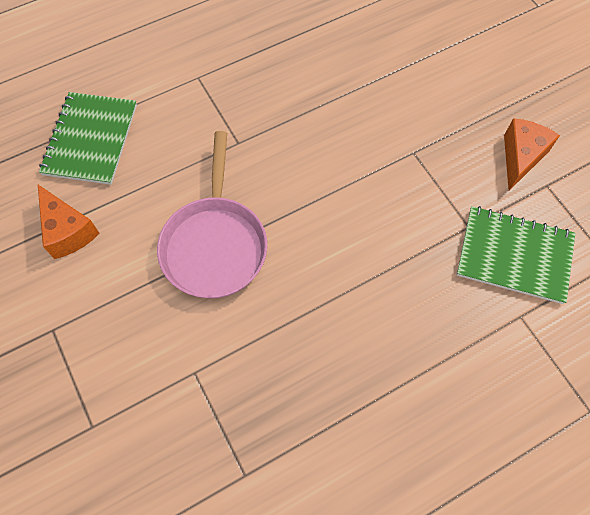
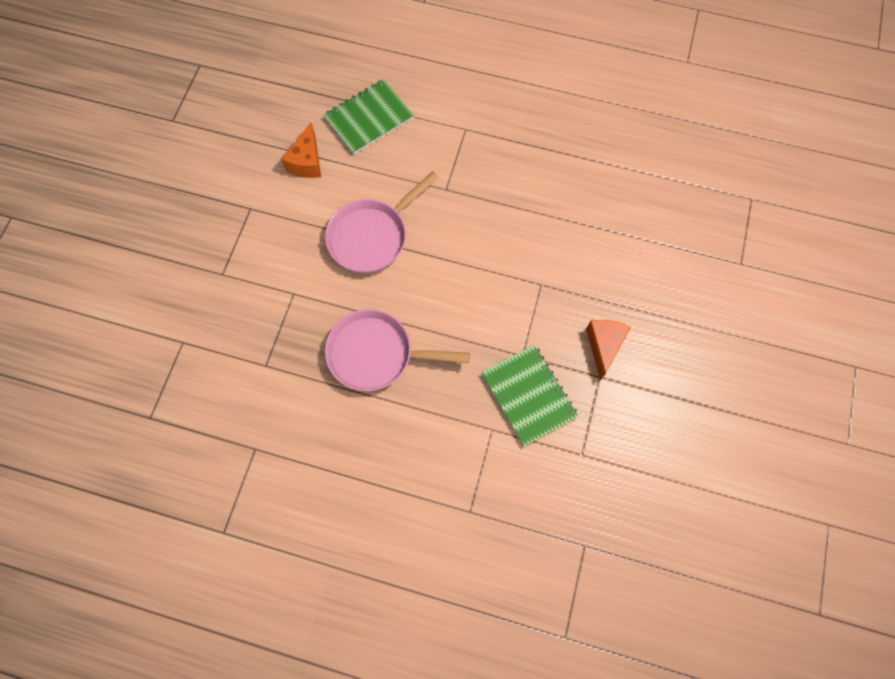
camera: 45 degrees right, 5 degrees up
(343, 351) = (376, 354): none -> pink pan
(521, 157) = (603, 346): orange cheese -> orange cheese turned 60 degrees counterclockwise

